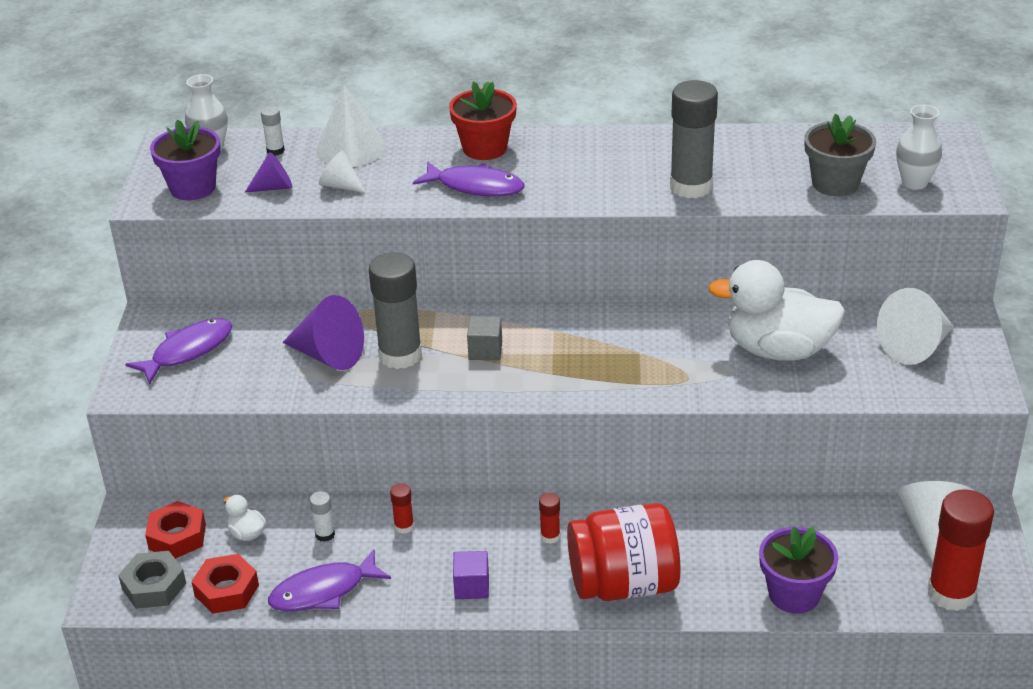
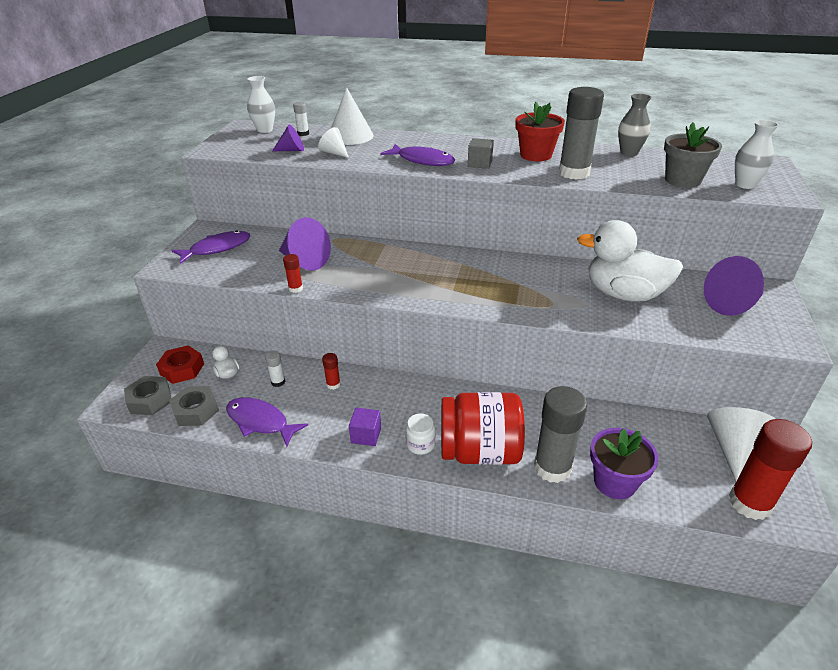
camera: 10 degrees right, 0 degrees up
(193, 188) = (241, 146): purple flower pot -> none
(226, 590) = (196, 410): red nut -> grey nut
(323, 591) = (260, 422): purple fish -> purple fish turned 45 degrees clockwise
(400, 355) = (352, 266): grey glue stick -> grey glue stick (552, 467)
(485, 148) = (436, 143): red flower pot -> red flower pot (536, 155)
(485, 350) = (410, 270): grey cube -> grey cube (480, 163)
(546, 587) = (420, 444): none -> white jar
(550, 536) = (433, 407): red glue stick -> red glue stick (295, 288)
(762, 139) = (629, 153): none -> grey vase
(915, 347) = (733, 304): white cone -> purple cone

